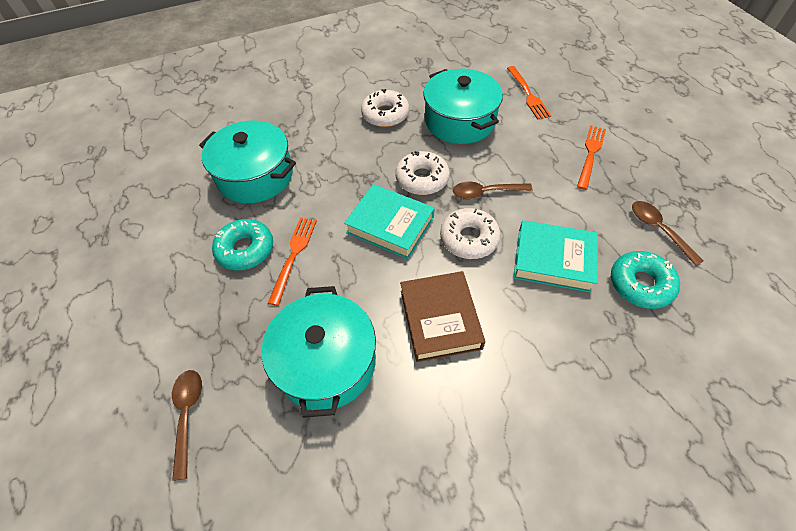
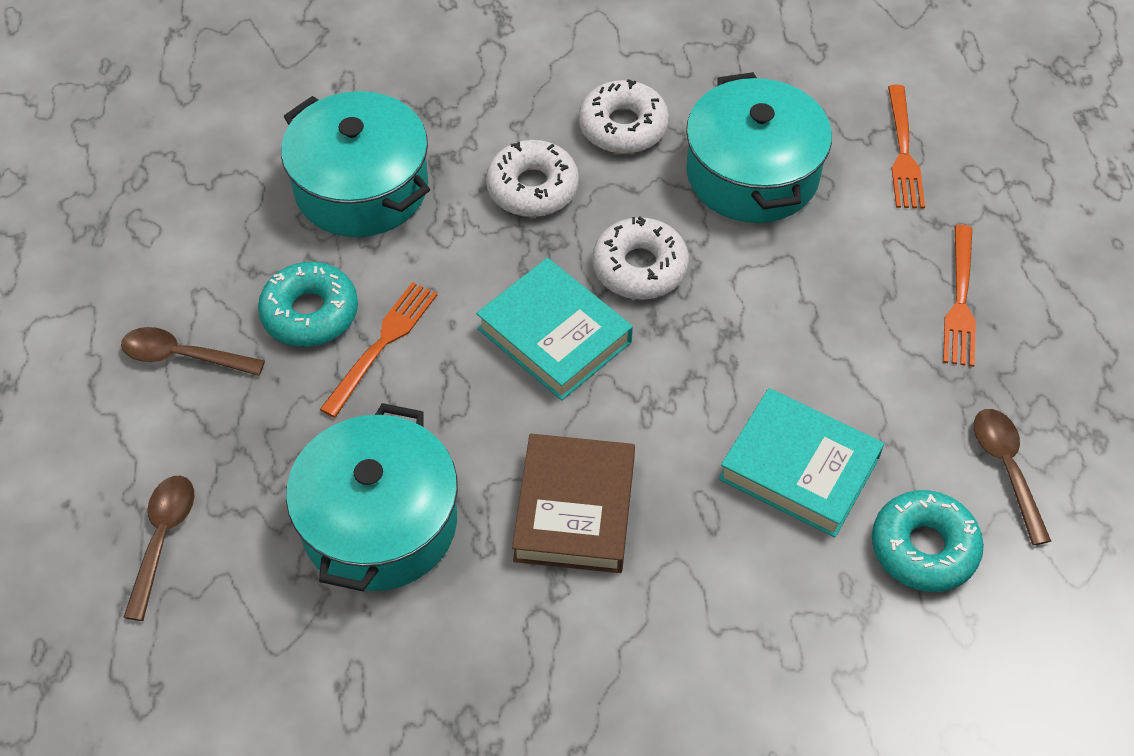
camera: 15 degrees right, 0 degrees up
(469, 239) = (675, 394): white donut -> white donut (532, 188)
(485, 193) = (738, 322): brown spoon -> brown spoon (183, 356)
(590, 154) = (960, 301): orange fork -> orange fork turned 150 degrees clockwise

